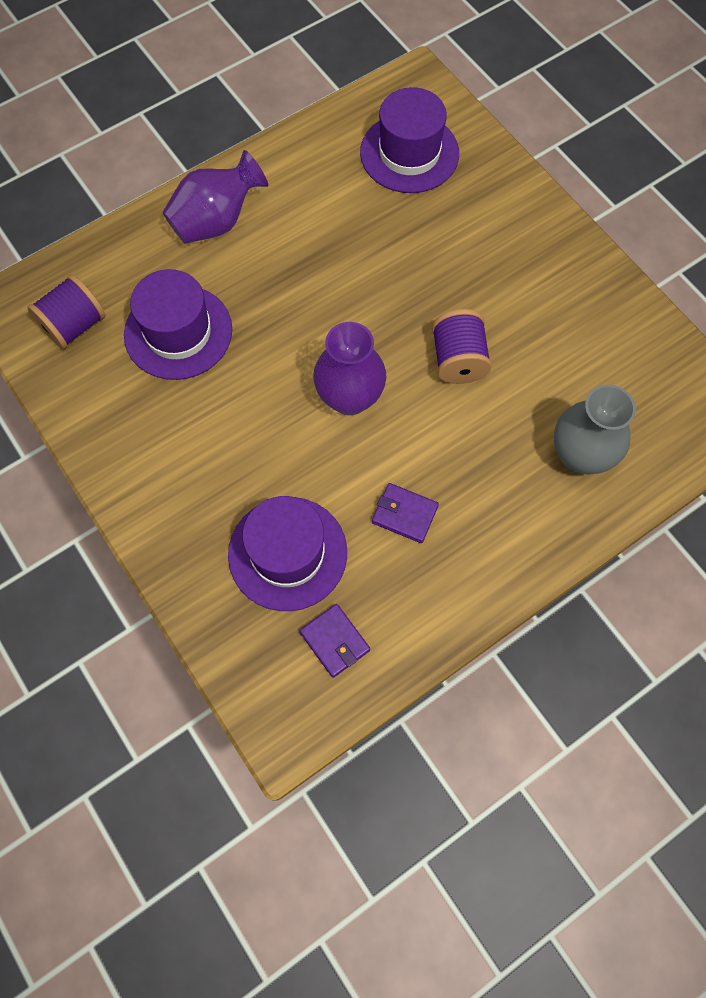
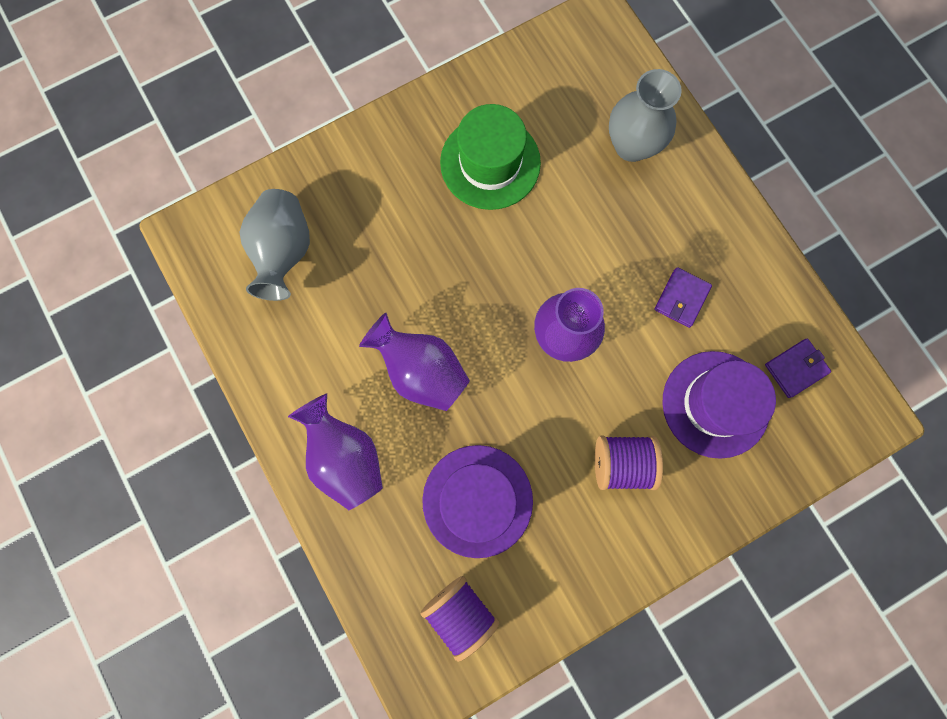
camera: 85 degrees left, 10 degrees up
(303, 274) = (421, 370): none -> purple vase
(409, 153) = (284, 252): purple hat -> grey vase
(458, 360) = (530, 234): purple spool -> purple spool (621, 463)
(533, 317) = (490, 163): none -> green hat

